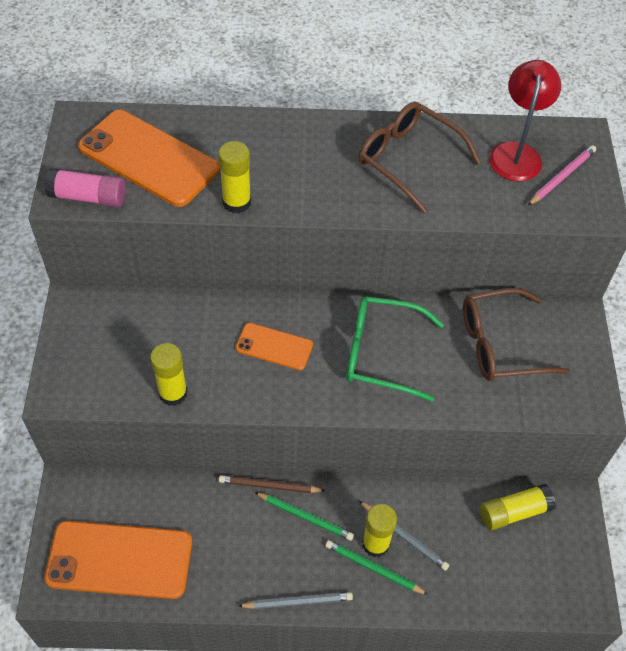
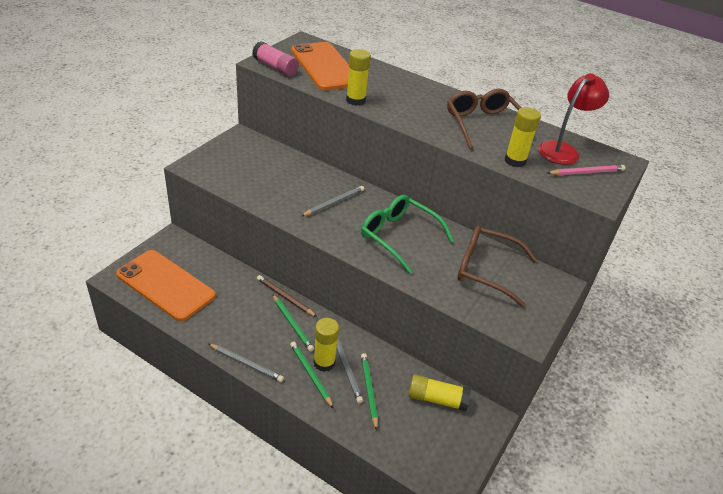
camera: 30 degrees right, 15 degrees down
(173, 393) = (253, 195): yellow glue stick -> yellow glue stick (515, 161)
(274, 346) = (334, 203): orange phone -> grey pencil
(444, 547) = (369, 391): none -> green pencil

